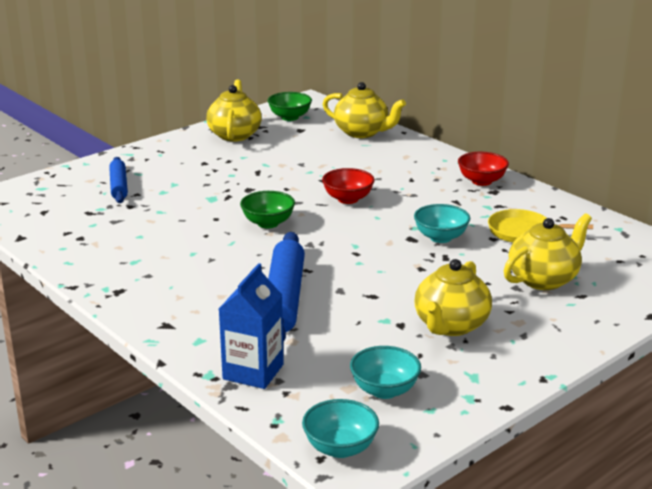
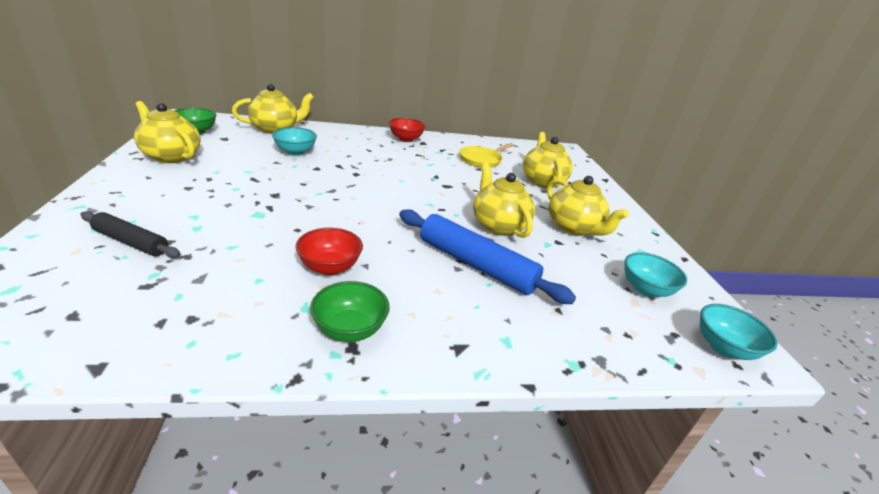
camera: 60 degrees left, 5 degrees up
(119, 186) = (131, 242): blue rolling pin -> black rolling pin
(253, 372) = (584, 336): blue carton -> none
(268, 223) = (345, 214): green bowl -> green bowl (350, 329)
(348, 199) = (360, 175): red bowl -> red bowl (330, 267)
(376, 287) = (498, 225): none -> yellow teapot
(440, 237) = (458, 178): turquoise bowl -> turquoise bowl (295, 152)

